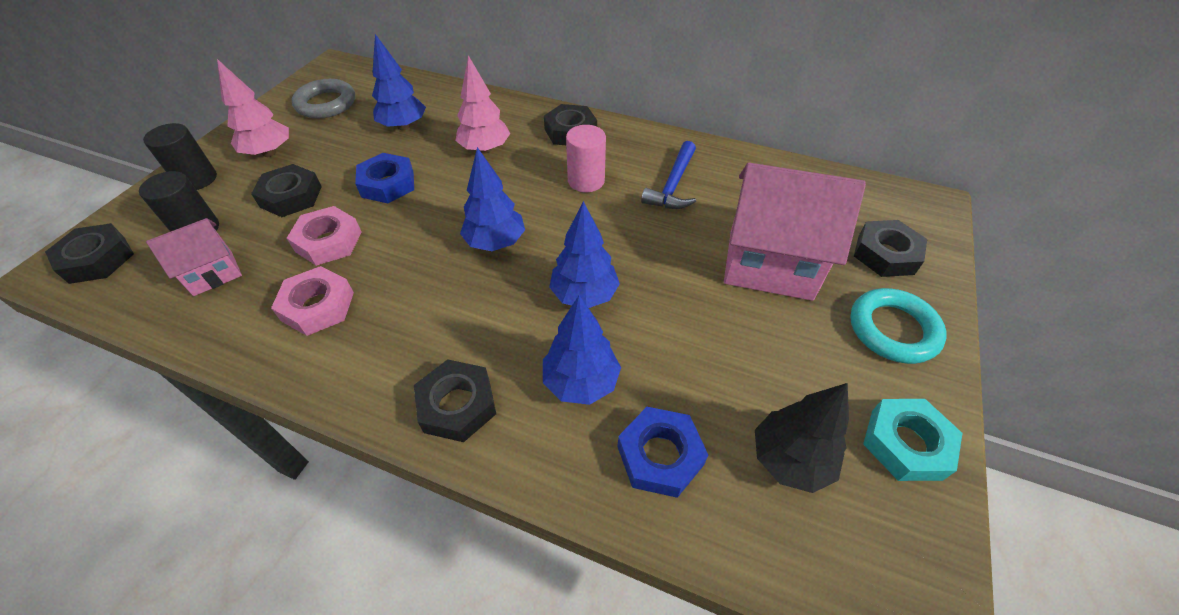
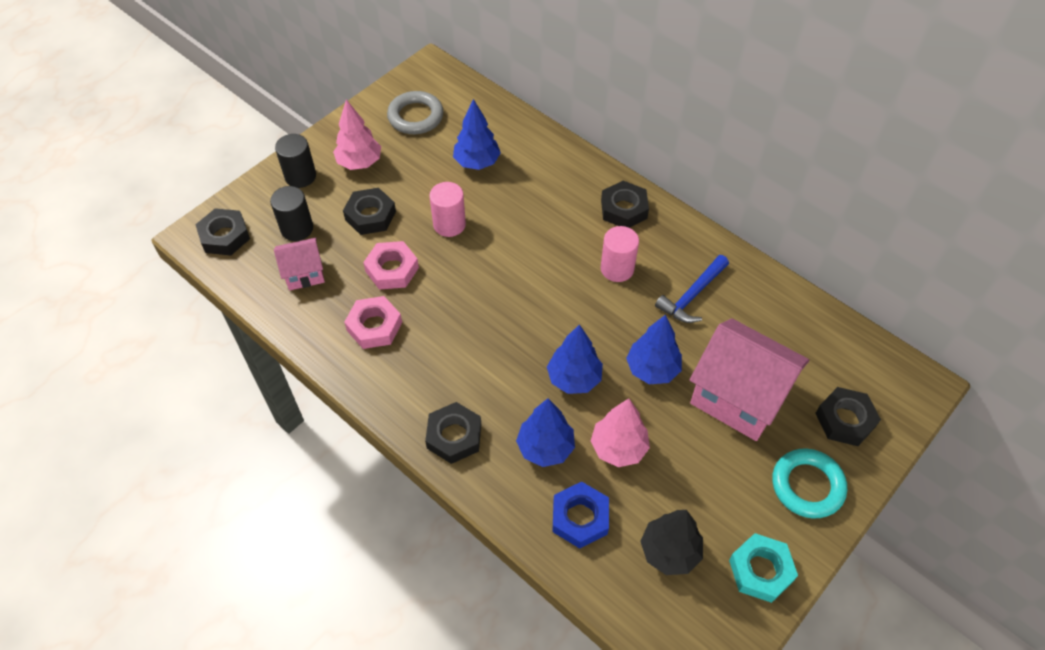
camera: 20 degrees right, 5 degrees up
(388, 184) = (449, 224): blue nut -> pink cylinder
(485, 149) = (541, 209): pink tree -> pink tree (618, 448)
(495, 242) = (520, 309): blue tree -> blue tree (652, 369)

